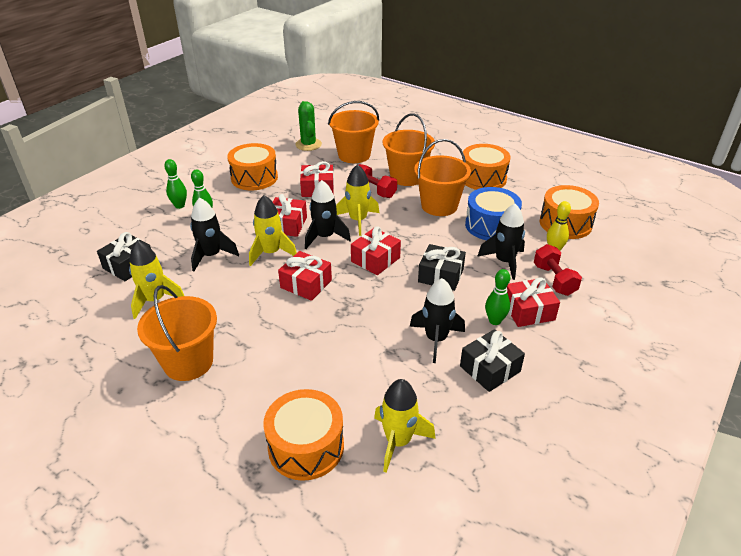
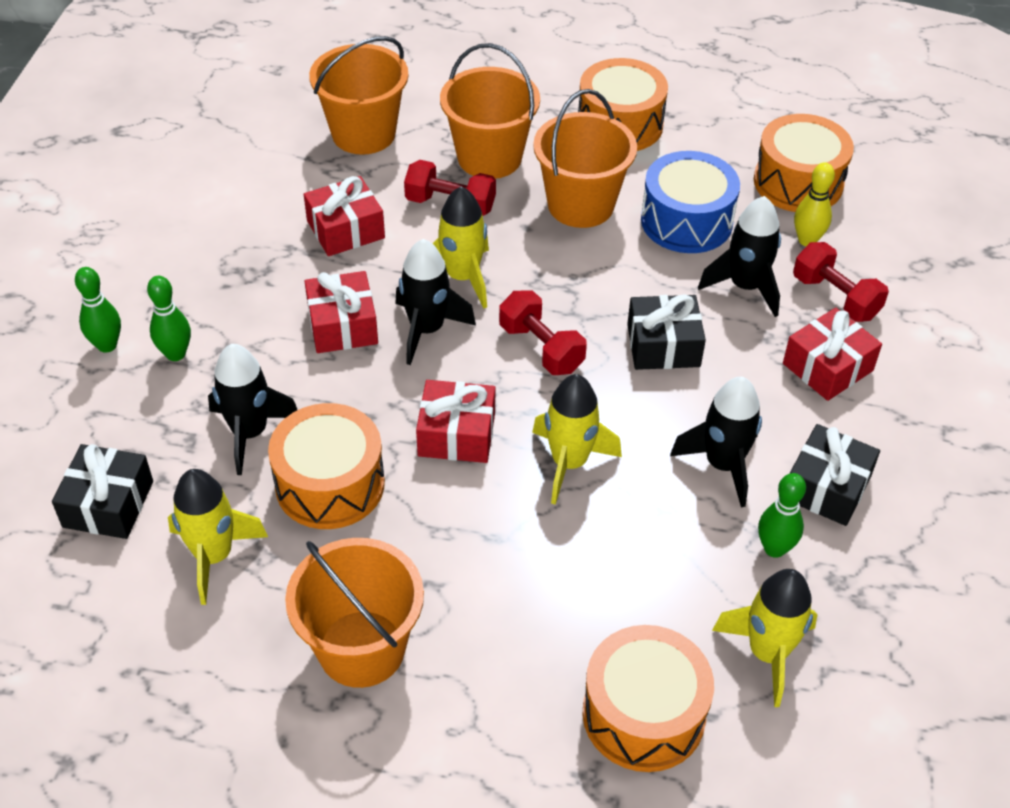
camera: 25 degrees left, 10 degrees up
(254, 178) = (208, 239): orange drum -> orange drum (330, 484)
(271, 253) = (354, 392): yellow rocket -> yellow rocket (569, 463)
(308, 144) = (260, 132): green cactus -> none
(375, 259) = (541, 348): red gift -> red dumbbell
(495, 321) = (789, 401): green bowling pin -> green bowling pin (774, 548)

